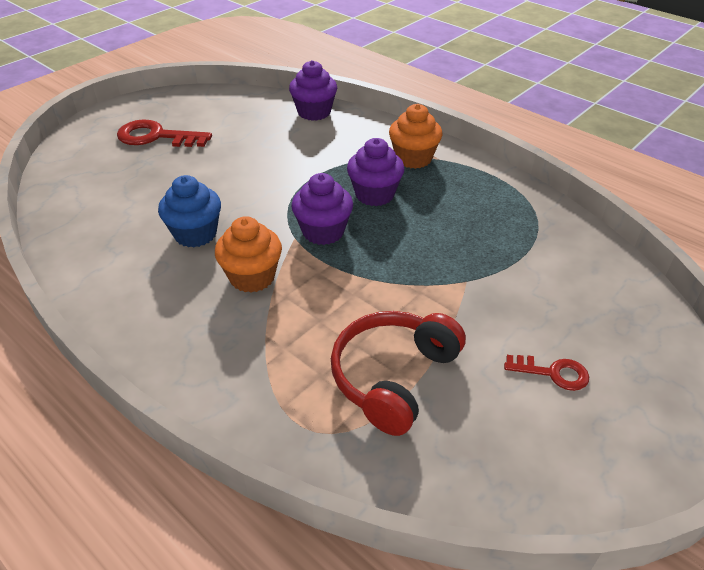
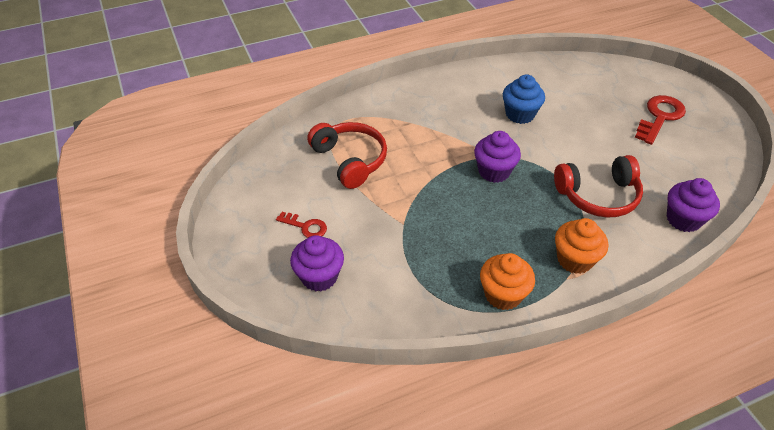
camera: 115 degrees right, 5 degrees up
(252, 277) = (463, 128): orange cupcake -> orange cupcake (503, 294)
(314, 157) = (598, 196): none -> red headphones
(374, 194) = (528, 214): purple cupcake -> purple cupcake (319, 277)
(552, 373) = (305, 226): red key -> red key turned 105 degrees counterclockwise

